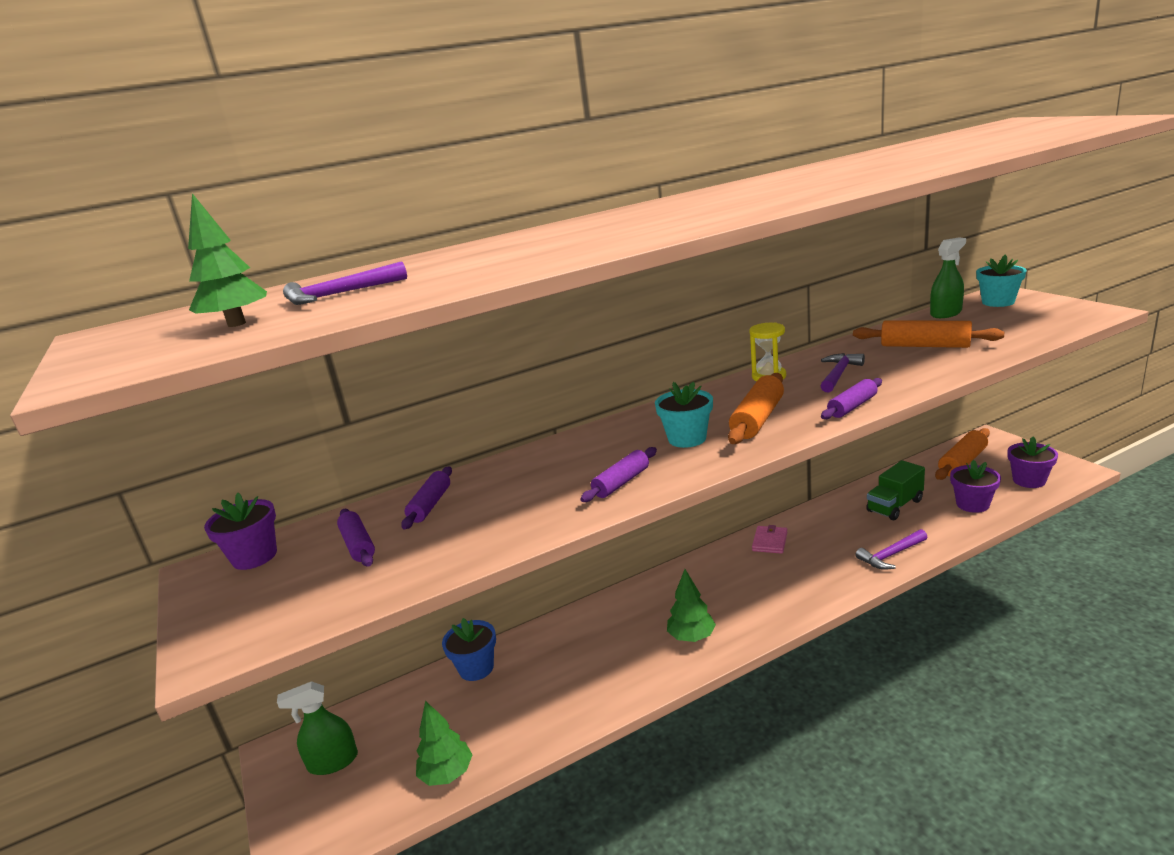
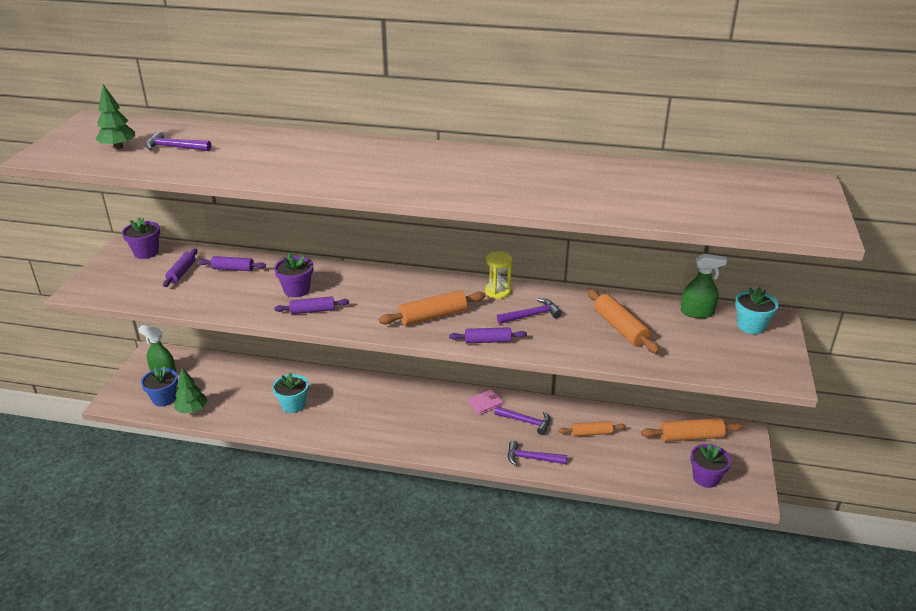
camera: 35 degrees right, 10 degrees up
(430, 505) = (233, 269): purple rolling pin -> purple rolling pin turned 45 degrees clockwise
(476, 668) = (261, 370): blue flower pot -> blue flower pot (164, 398)
(687, 439) = (382, 305): turquoise flower pot -> turquoise flower pot (293, 405)
(691, 637) = (365, 425): green tree -> none
(830, 532) = (526, 422): none -> purple hammer
(895, 506) = (591, 433): green truck -> orange rolling pin
(972, 504) = (638, 466): purple flower pot -> purple flower pot (296, 290)

